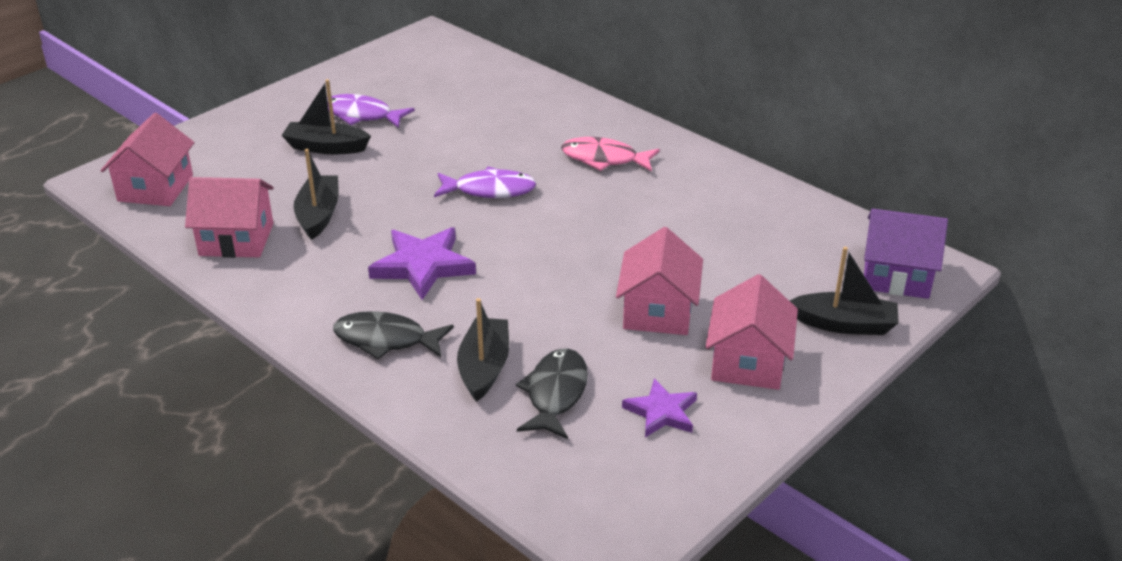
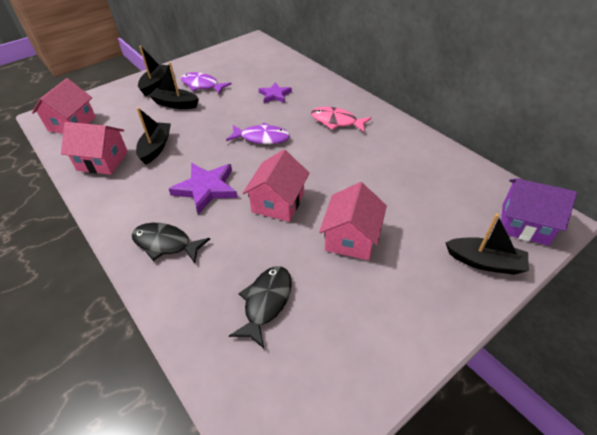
camera: 10 degrees right, 10 degrees up
(484, 367) = (223, 274): black boat -> black boat (155, 84)
(661, 412) = (339, 328): purple star -> purple star (275, 95)
(748, 362) = (410, 289): pink house -> pink house (278, 202)

